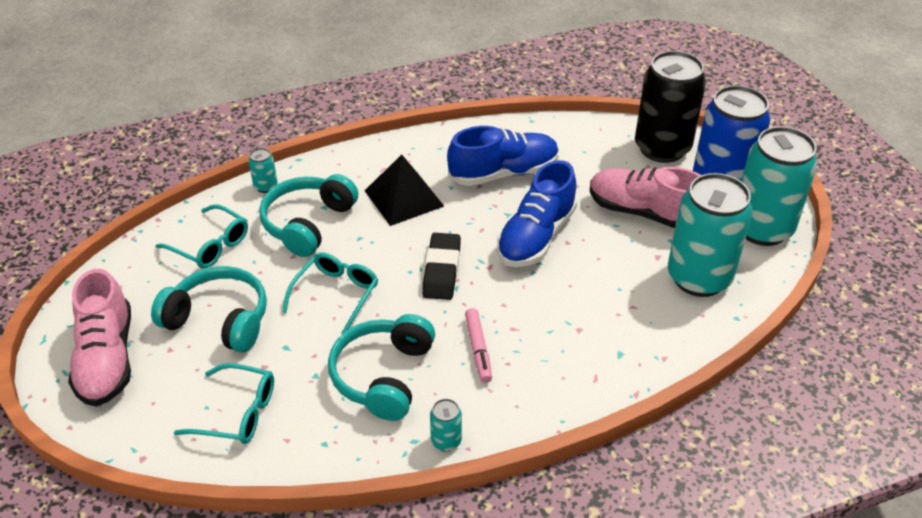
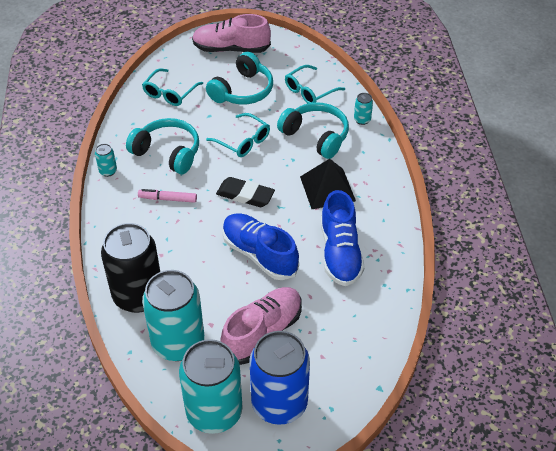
camera: 105 degrees right, 5 degrees up
(662, 148) = (343, 376): black can -> black can (138, 296)

